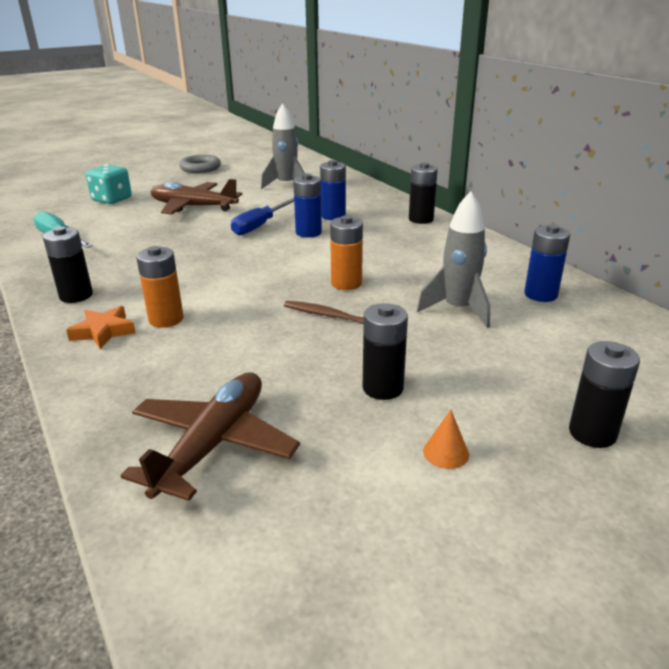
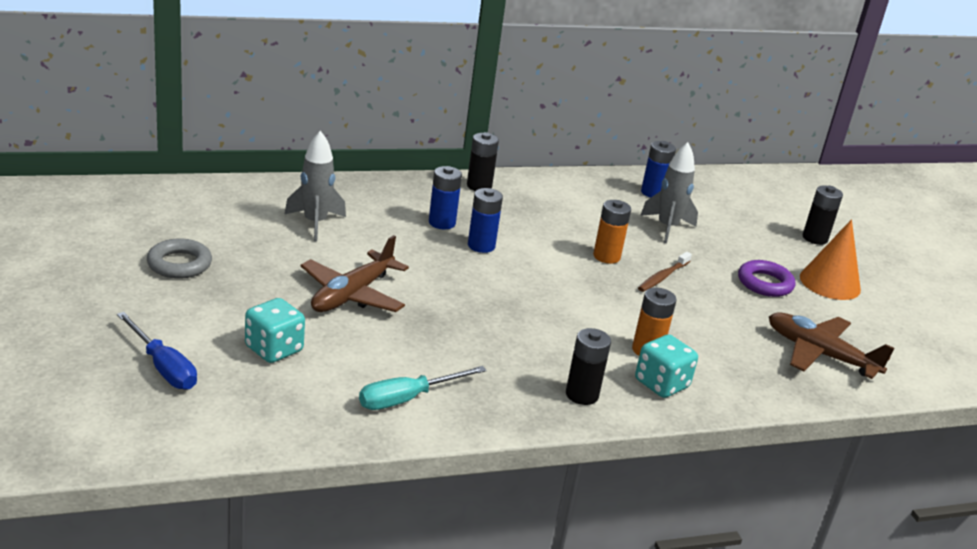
camera: 80 degrees left, 0 degrees up
(103, 331) = (661, 384): orange star -> turquoise dice
(260, 225) = (444, 266): blue screwdriver -> blue screwdriver (163, 367)
(383, 388) = (765, 283): black battery -> purple ring
(446, 452) = (830, 283): orange cone -> orange cone, size x2.30

